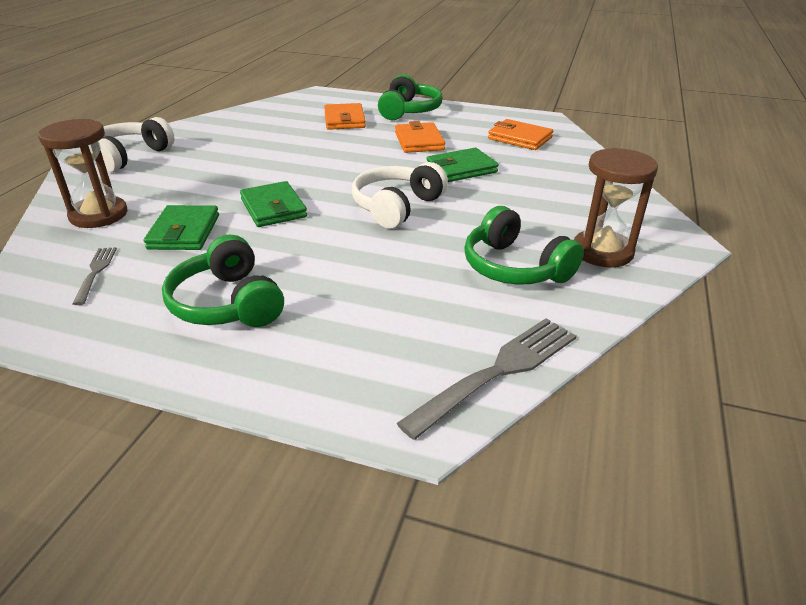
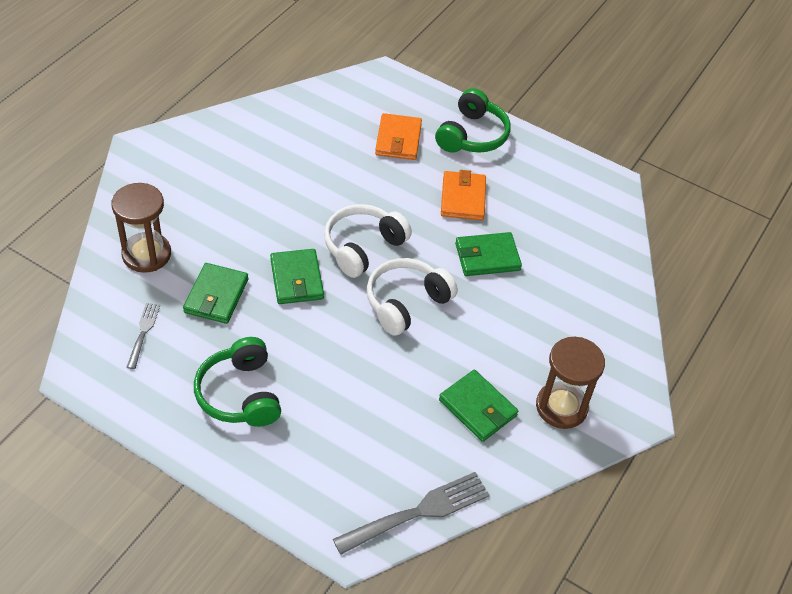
camera: 10 degrees right, 15 degrees up
(129, 156) = (176, 163): white headphones -> white headphones (363, 247)
(514, 267) = (477, 408): green headphones -> green wallet
(519, 138) = (569, 216): orange wallet -> none

